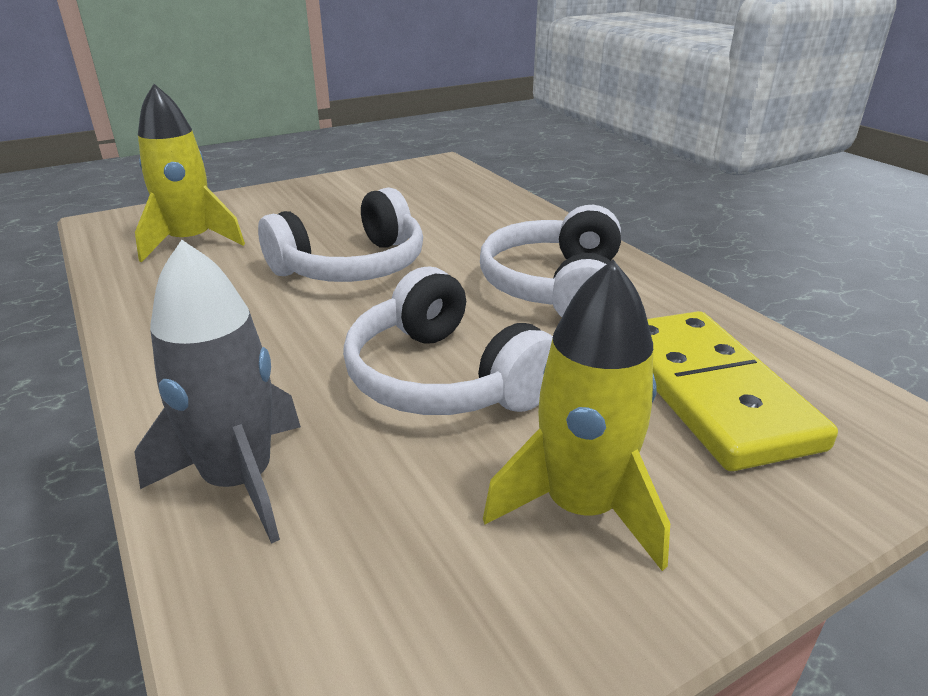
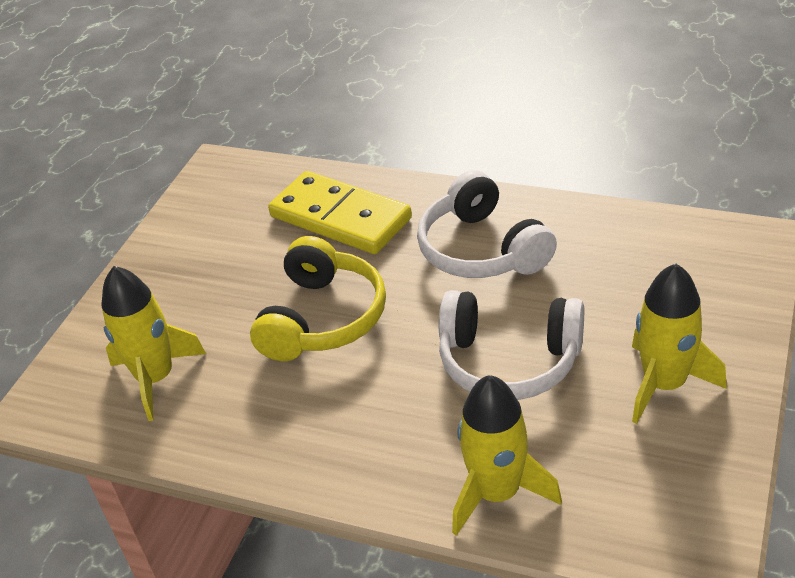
camera: 35 degrees left, 10 degrees up
(239, 480) = (497, 492): grey rocket -> yellow rocket
(352, 266) = (322, 318): white headphones -> yellow headphones
(710, 392) = (648, 275): yellow domino -> yellow domino (340, 217)

